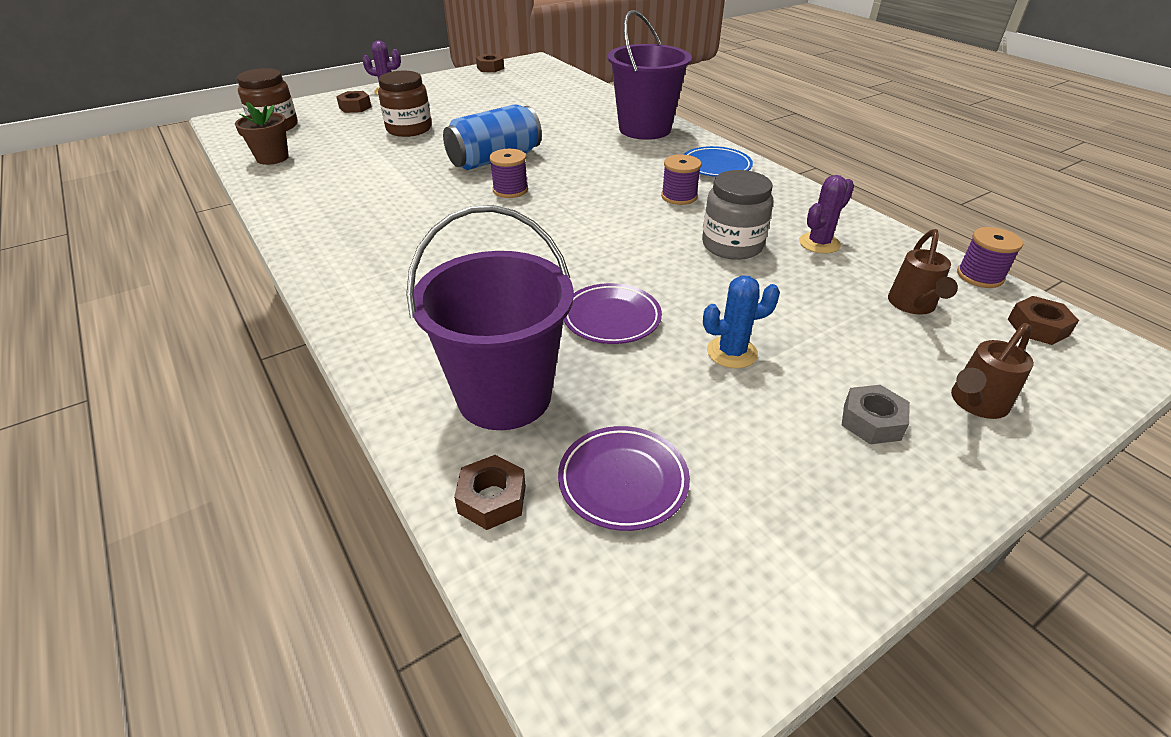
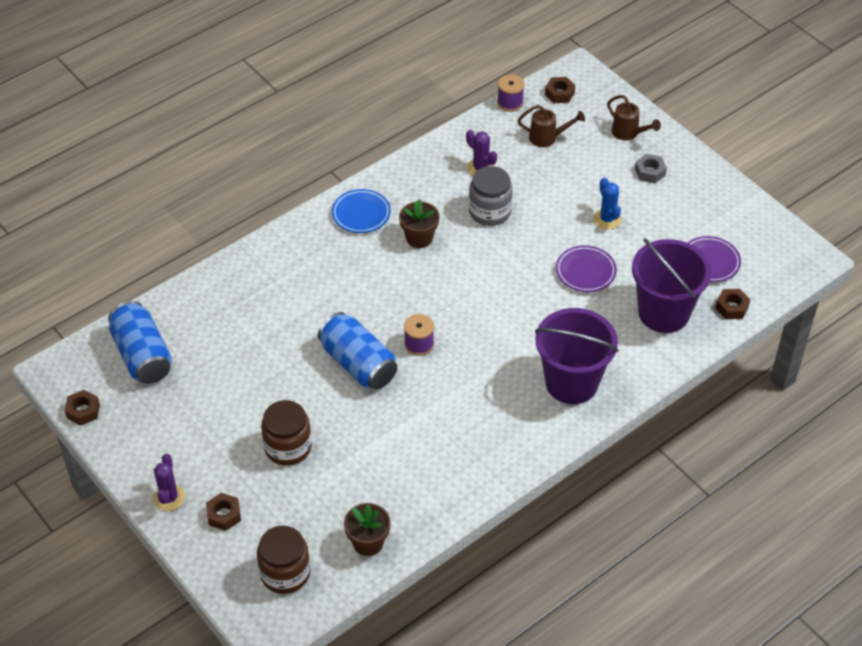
camera: 95 degrees left, 10 degrees up
(539, 83) = (142, 355): none -> blue can
(645, 129) = (280, 260): purple bucket -> purple bucket (571, 383)
(679, 196) = (419, 238): purple spool -> brown flower pot

